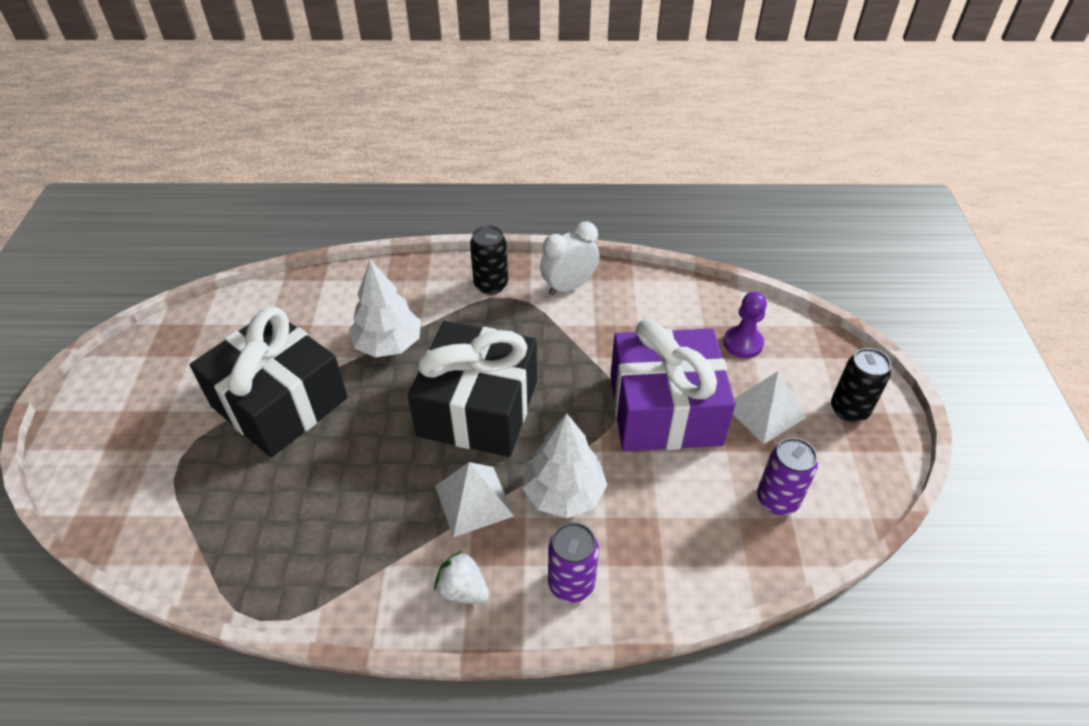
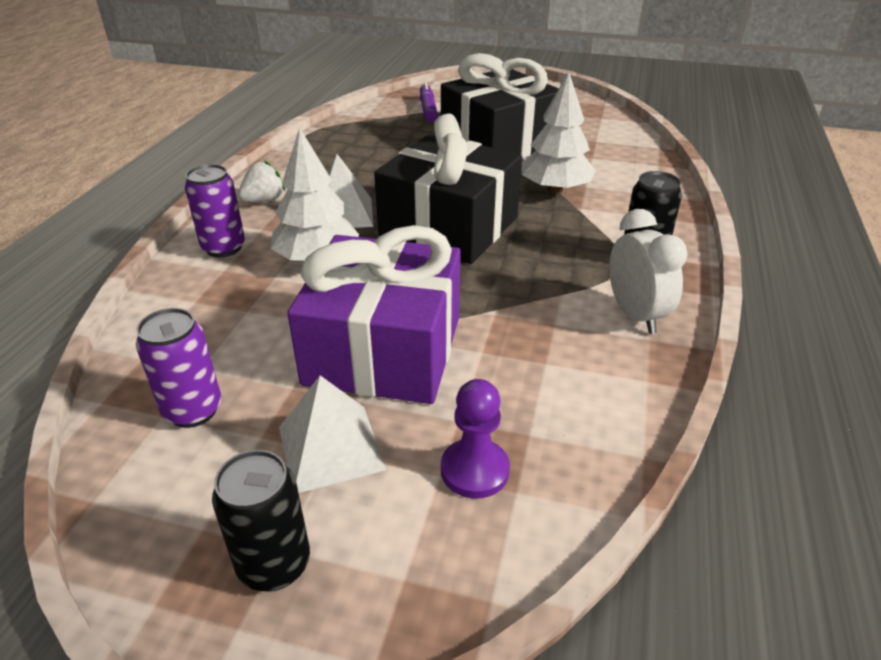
camera: 105 degrees right, 10 degrees down
(168, 494) = (428, 109): none -> purple marker

